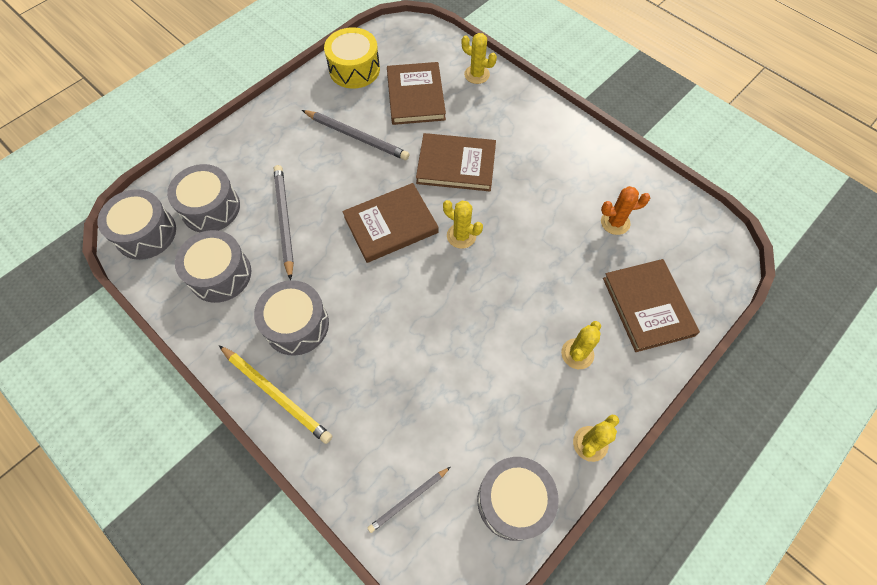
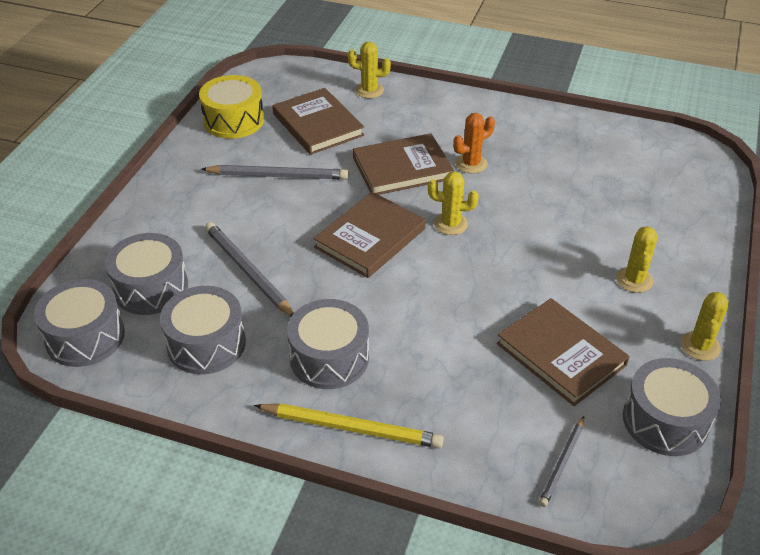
camera: 25 degrees left, 20 degrees down
(615, 222) = (591, 167): orange cactus -> orange cactus (471, 164)
(647, 306) = (669, 221): brown book -> brown book (561, 354)

